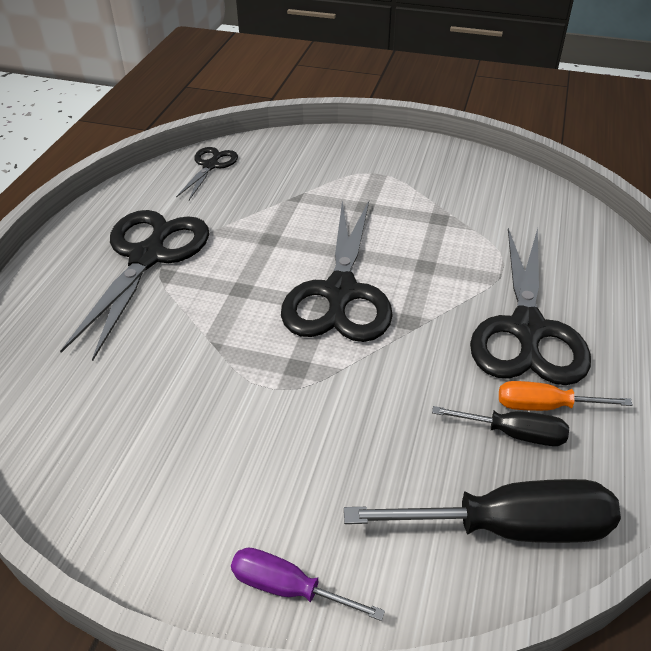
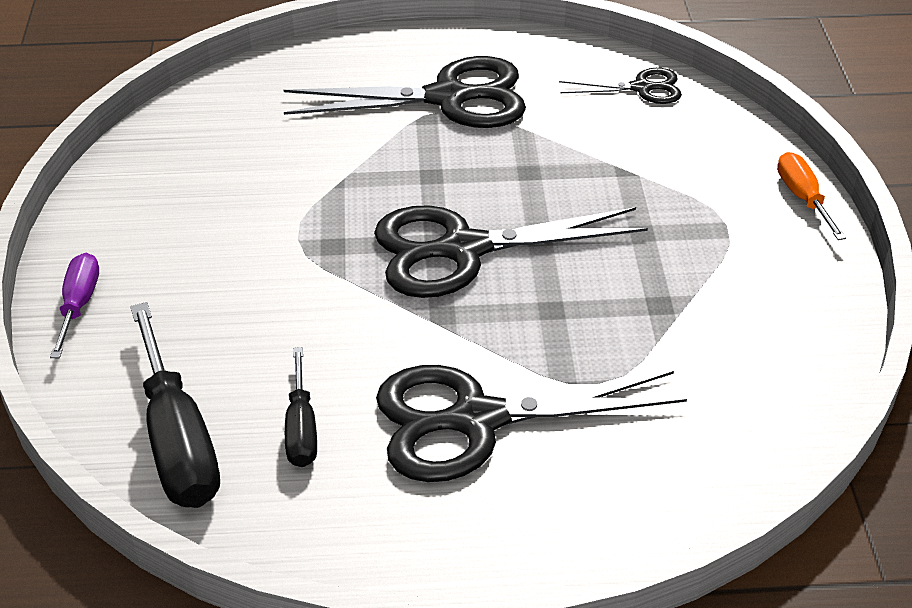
camera: 70 degrees right, 0 degrees up
(544, 406) = (352, 450): orange screwdriver -> orange screwdriver (802, 197)

